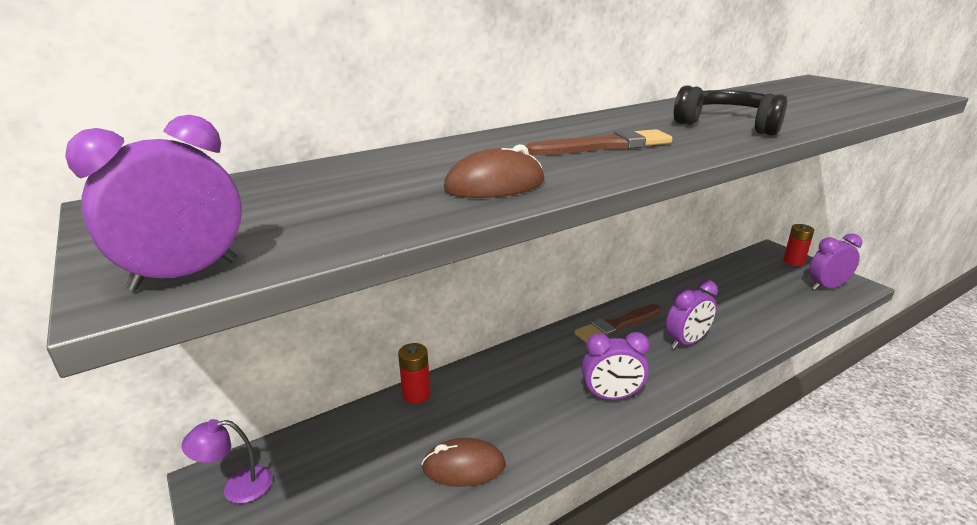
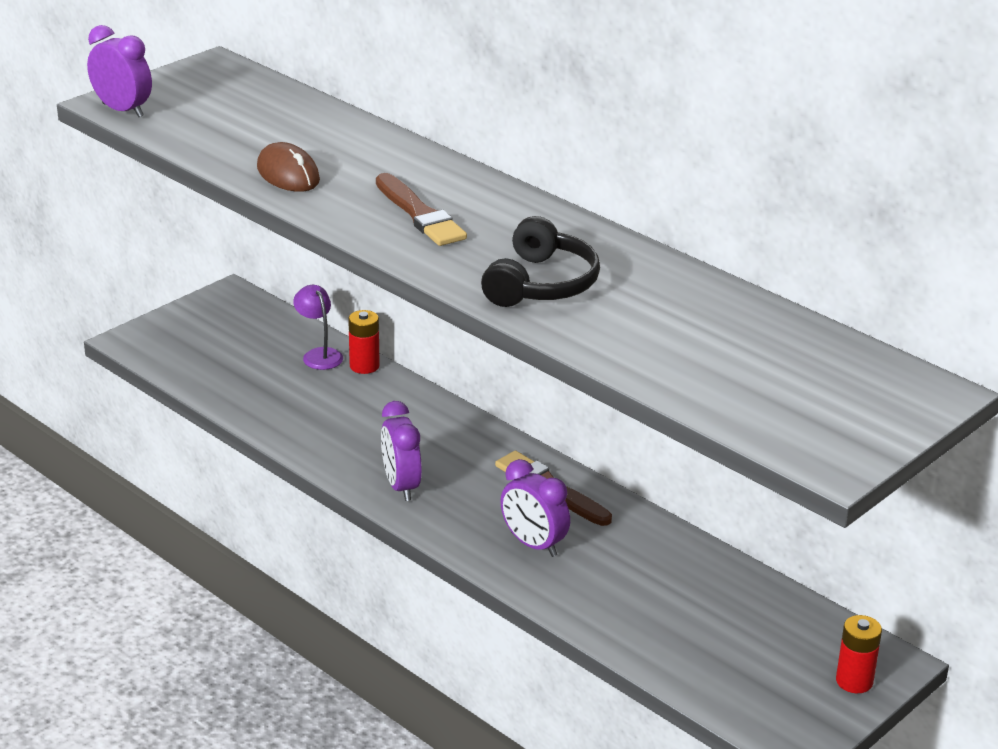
camera: 75 degrees right, 5 degrees up
(237, 487) = (226, 306): purple lamp -> purple lamp (319, 355)
(464, 466) = (275, 407): brown mouse -> none
(826, 287) = (768, 704): purple clock -> none

